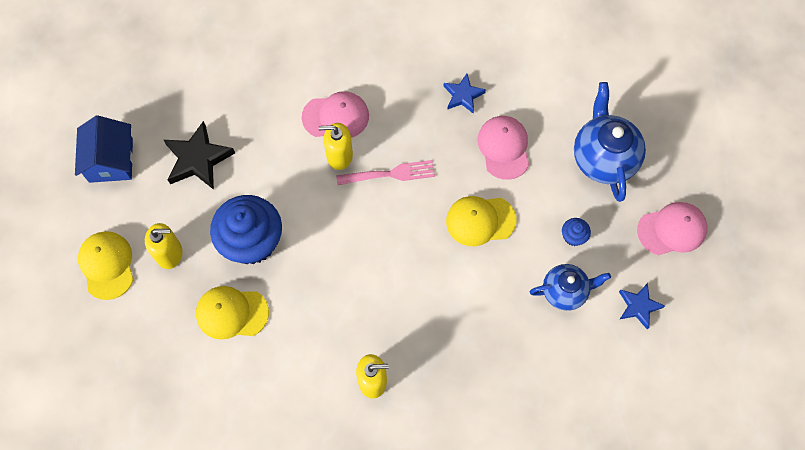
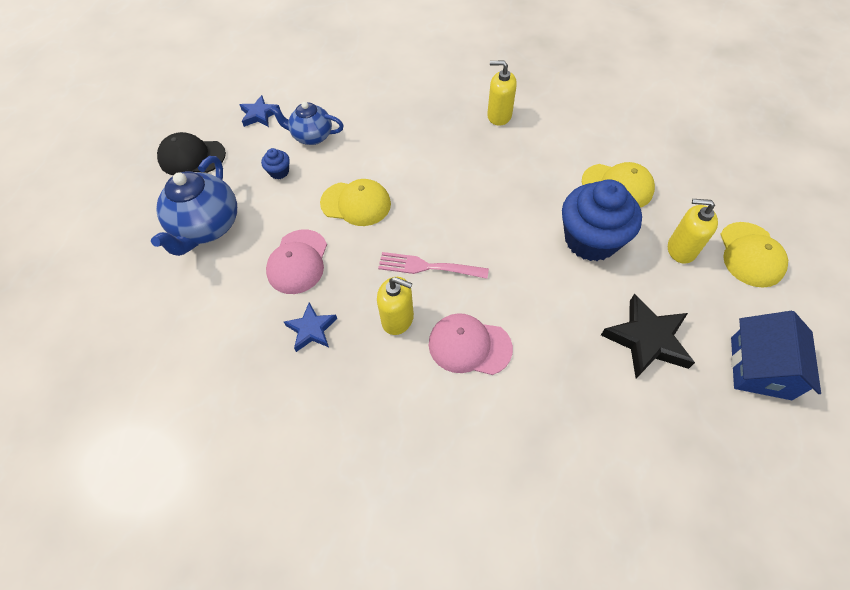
camera: 160 degrees left, 10 degrees down
(339, 156) = (477, 300): yellow soap dispenser -> yellow soap dispenser (397, 319)
(672, 229) = (192, 157): pink cap -> black cap

